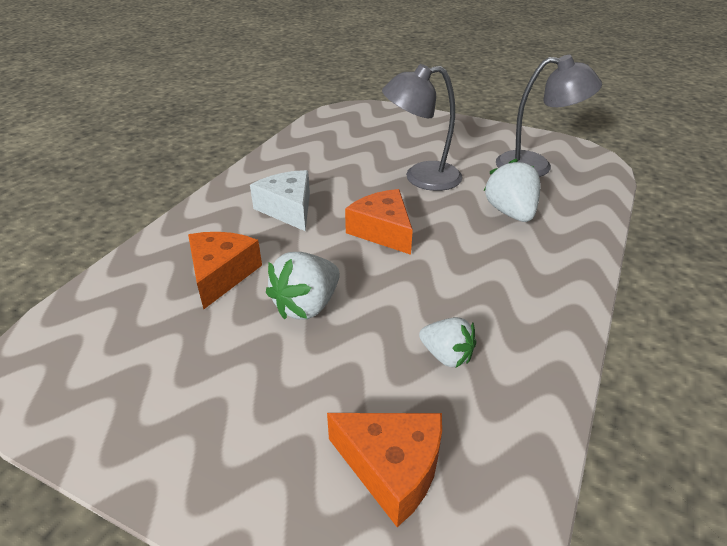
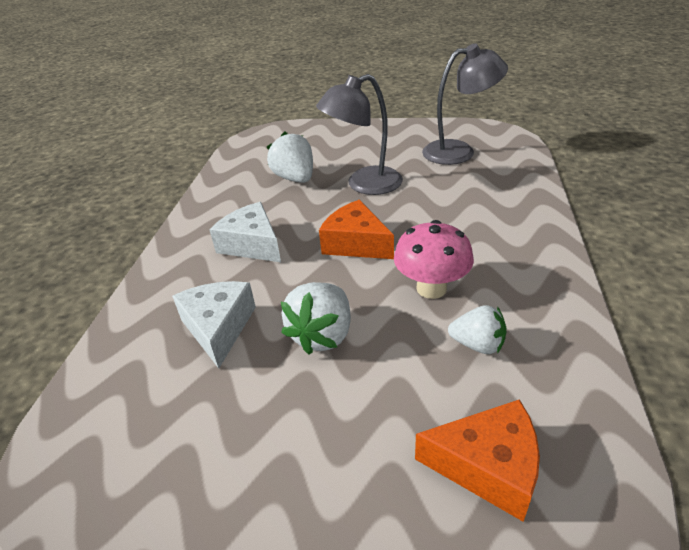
camera: 15 degrees left, 0 degrees up
(221, 274) = (219, 328): orange cheese -> white cheese
(431, 291) = (431, 288): none -> pink mushroom
(510, 213) = (461, 198): white strawberry -> white strawberry (295, 178)

